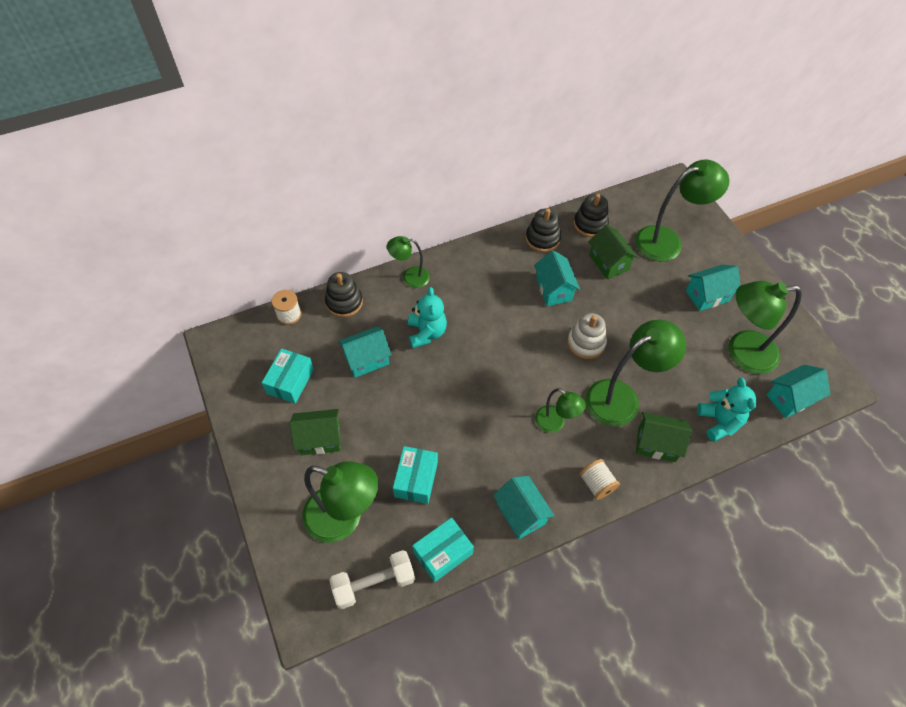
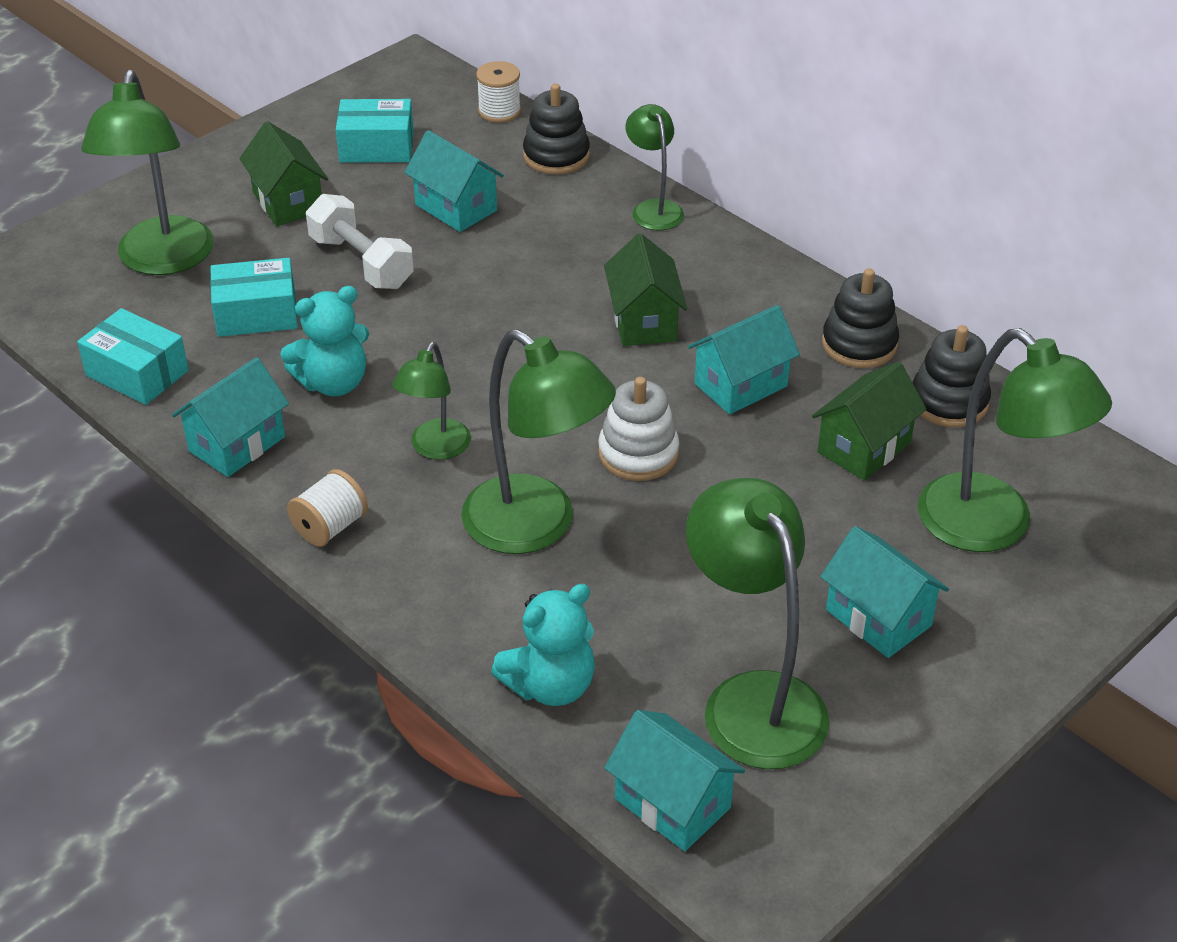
camera: 70 degrees right, 15 degrees down
(374, 583) = (67, 316): white dumbbell -> white dumbbell (361, 262)
(426, 333) = (546, 255): turquoise teddy bear -> turquoise teddy bear (333, 383)
(656, 444) = (452, 595): green house -> green house (644, 321)

